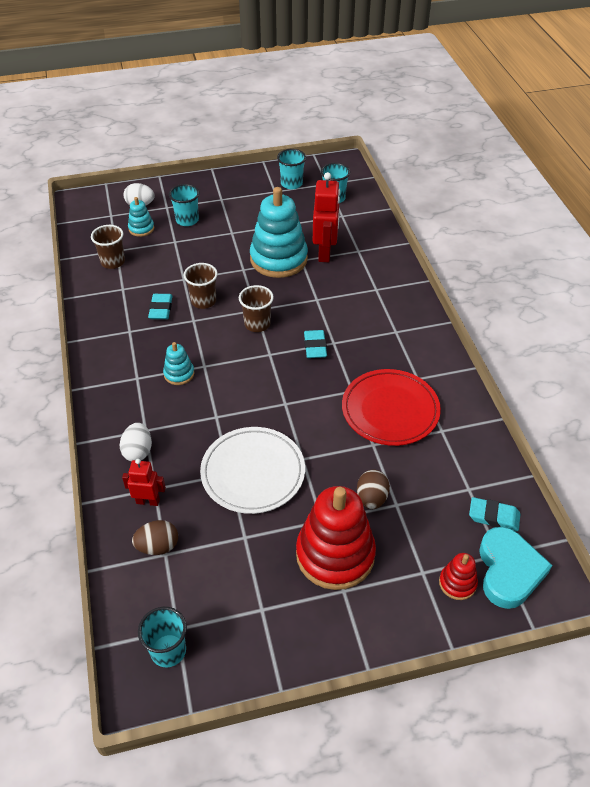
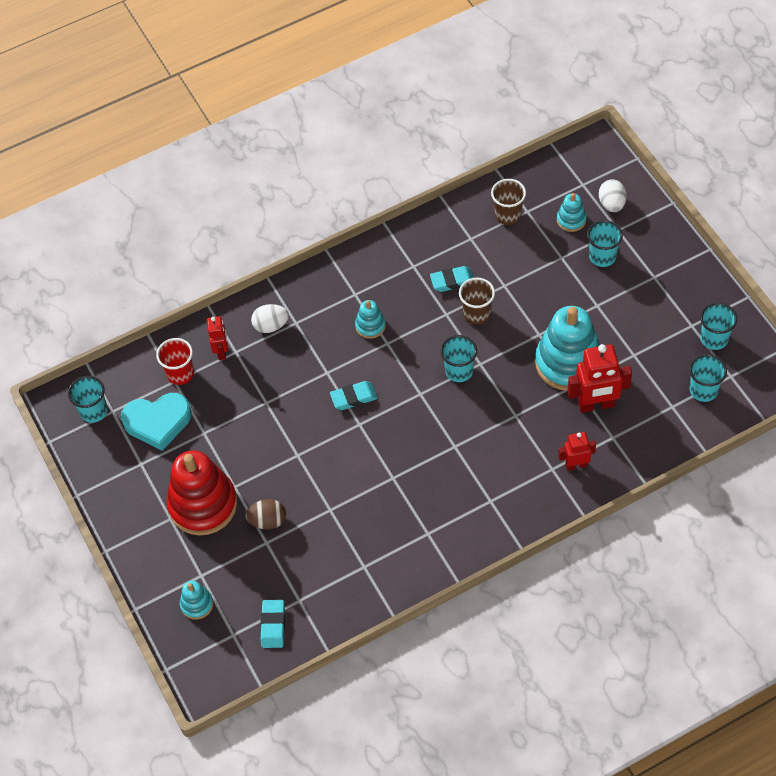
camera: 80 degrees right, 10 degrees up
(158, 546) = (180, 373): brown egg -> red cup
(253, 472) = (271, 420): white plate -> none
(257, 324) = (459, 371): brown cup -> turquoise cup
(315, 346) = (443, 431): turquoise eraser -> turquoise eraser (354, 397)
(377, 275) = (576, 465): none -> red robot
(390, 410) = (377, 516): red plate -> none
(457, 583) = (197, 604): red stacking toy -> turquoise stacking toy
(509, 570) = (218, 644): turquoise heart -> turquoise heart (158, 422)

